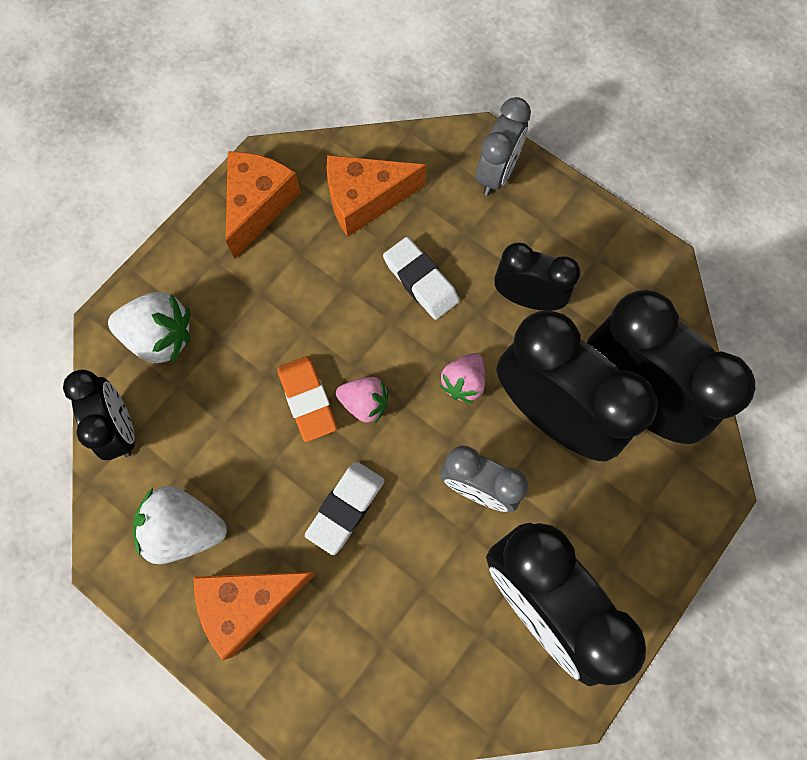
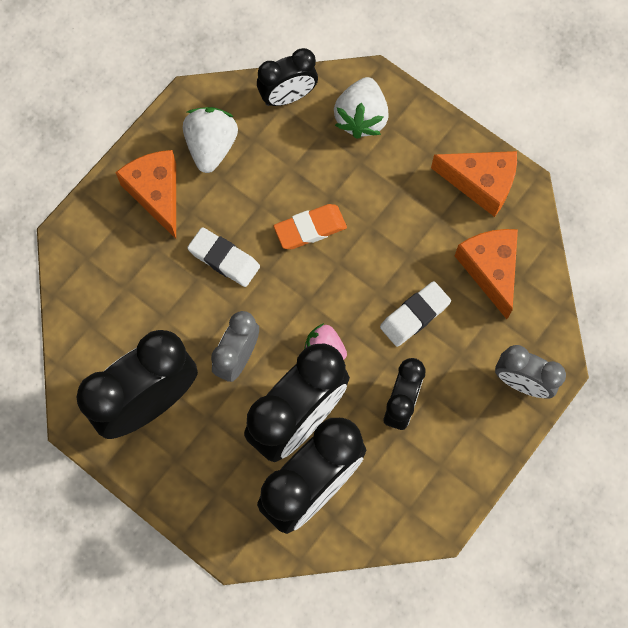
camera: 90 degrees right, 0 degrees up
(364, 403) = (307, 272): pink strawberry -> none

